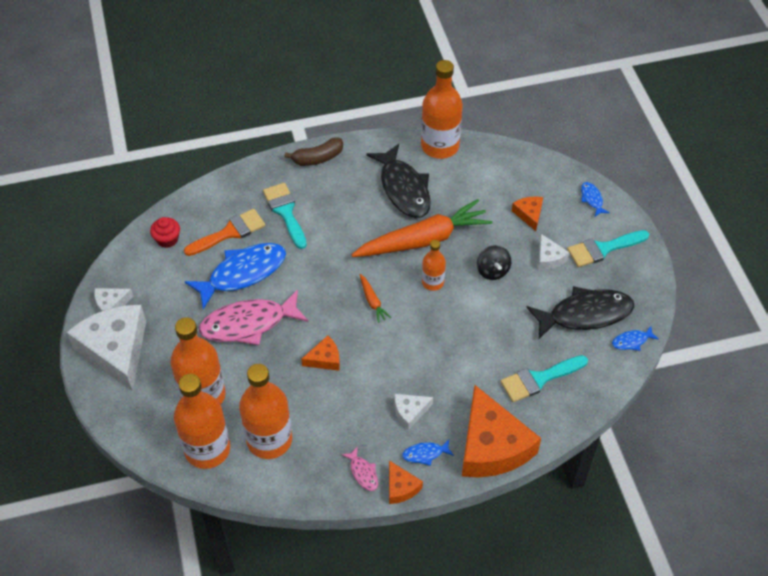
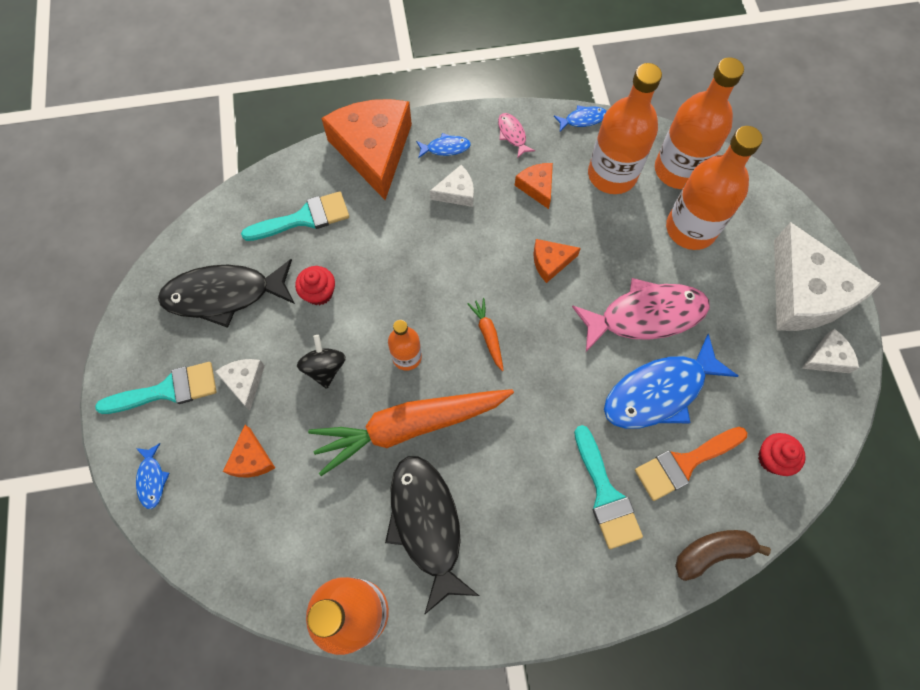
camera: 175 degrees left, 15 degrees up
(318, 158) = (557, 603): brown banana -> brown banana (712, 552)
(401, 487) = (474, 118): orange cheese -> orange cheese (537, 187)
(510, 321) = (319, 293): none -> red cupcake
(632, 341) = (181, 255): blue fish -> blue fish (582, 119)

